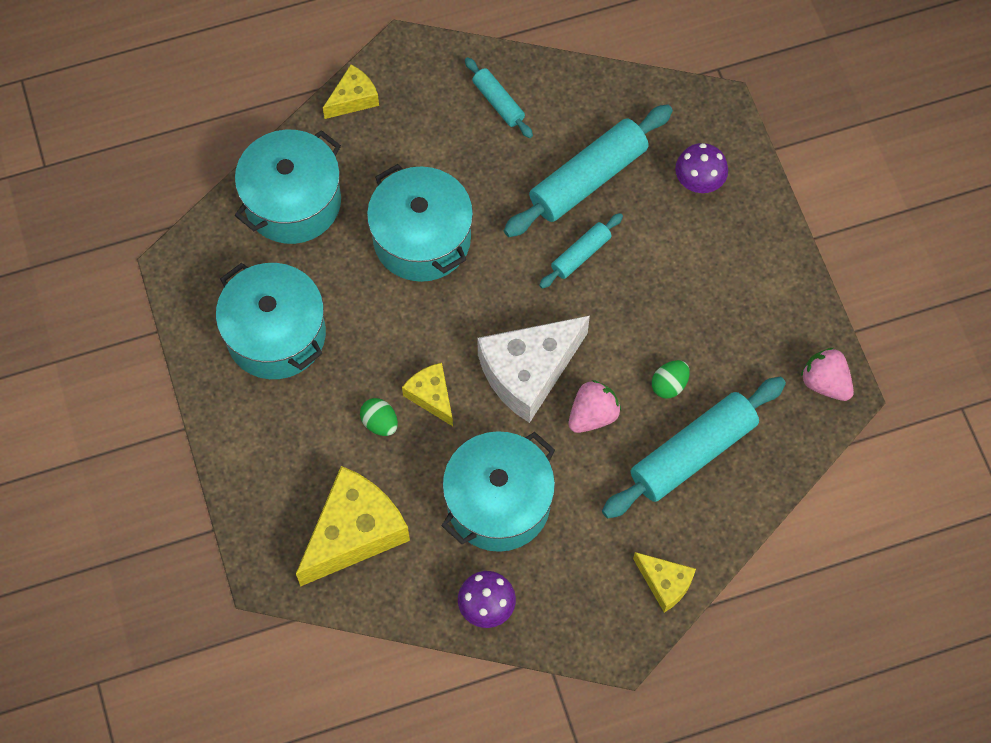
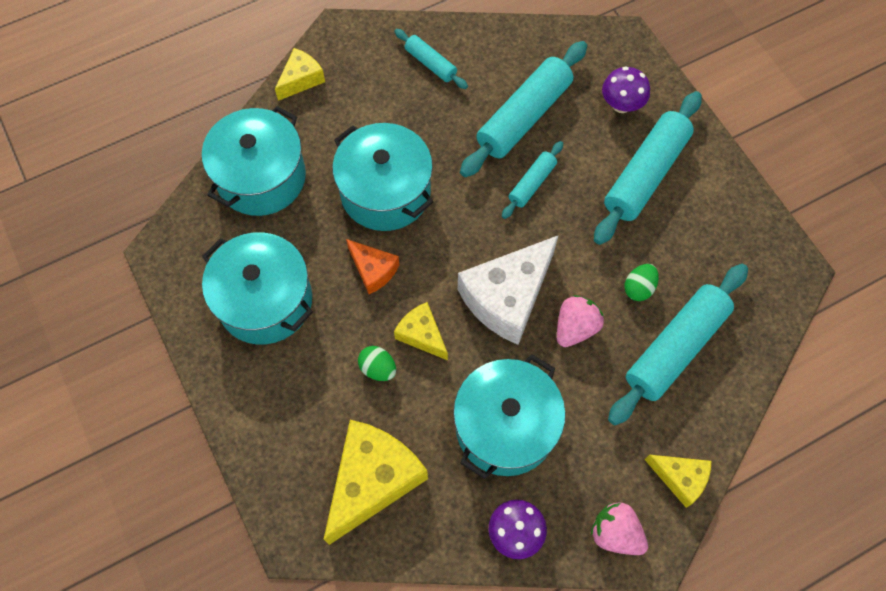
camera: 10 degrees left, 0 degrees up
(393, 320) = (373, 270): none -> orange cheese
(706, 264) = (645, 174): none -> turquoise rolling pin
(825, 382) = (777, 263): pink strawberry -> pink strawberry (615, 533)

